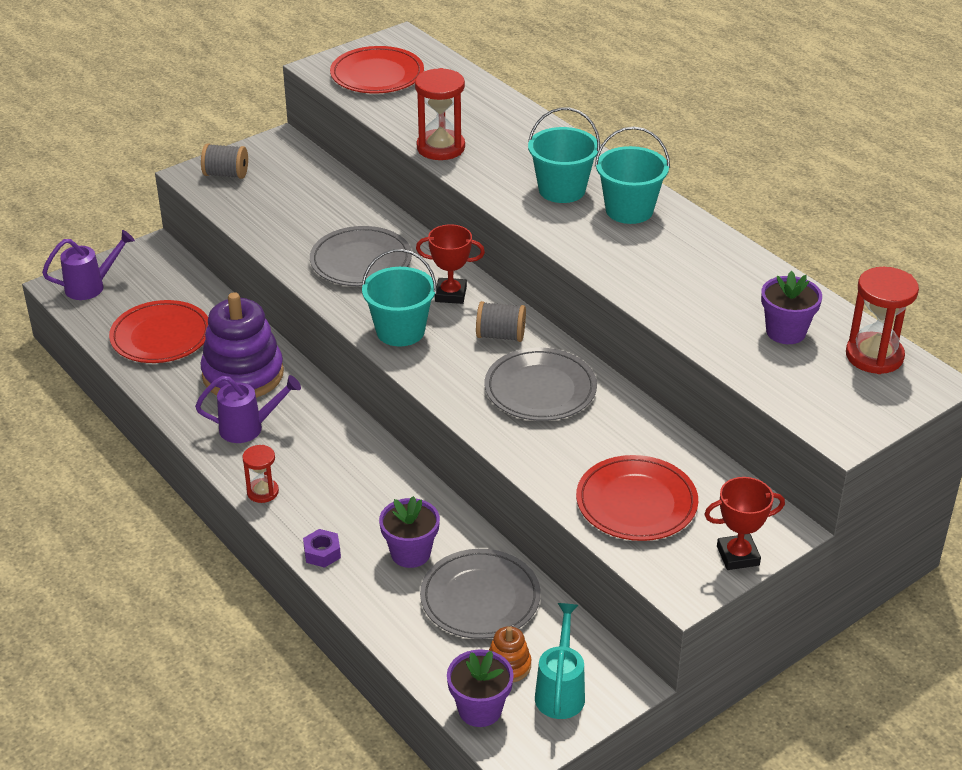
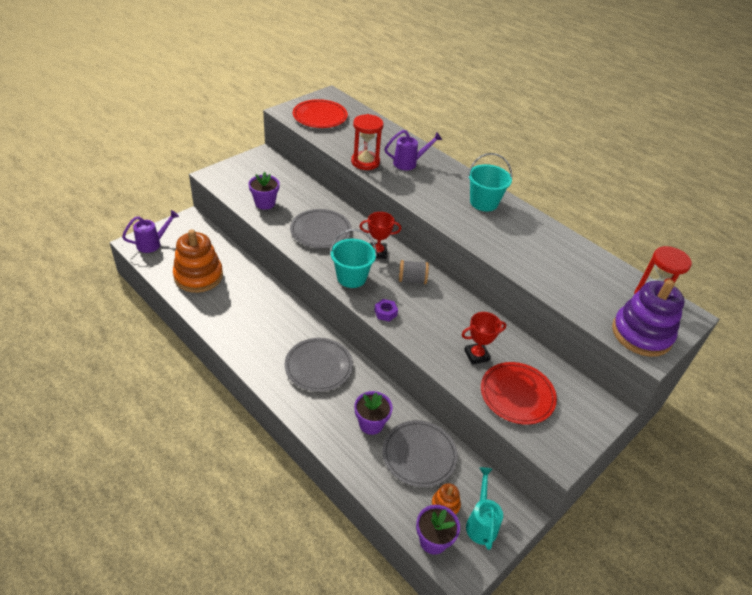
camera: 10 degrees left, 5 degrees up
(161, 336) = (198, 276): red plate -> orange stacking toy
(226, 174) = (232, 175): grey spool -> none
(243, 374) = (251, 301): purple stacking toy -> purple stacking toy (641, 334)
(248, 428) = (259, 338): purple watering can -> purple watering can (409, 163)
(262, 492) = (273, 383): red hourglass -> none
(322, 553) = (316, 426): purple nut -> purple nut (385, 313)
(540, 389) = (442, 316): grey plate -> grey plate (318, 366)
(562, 190) = (442, 189): turquoise bucket -> none
(738, 556) = (587, 432): red trophy -> red trophy (476, 355)
(786, 332) = (595, 282): purple flower pot -> purple flower pot (265, 203)

